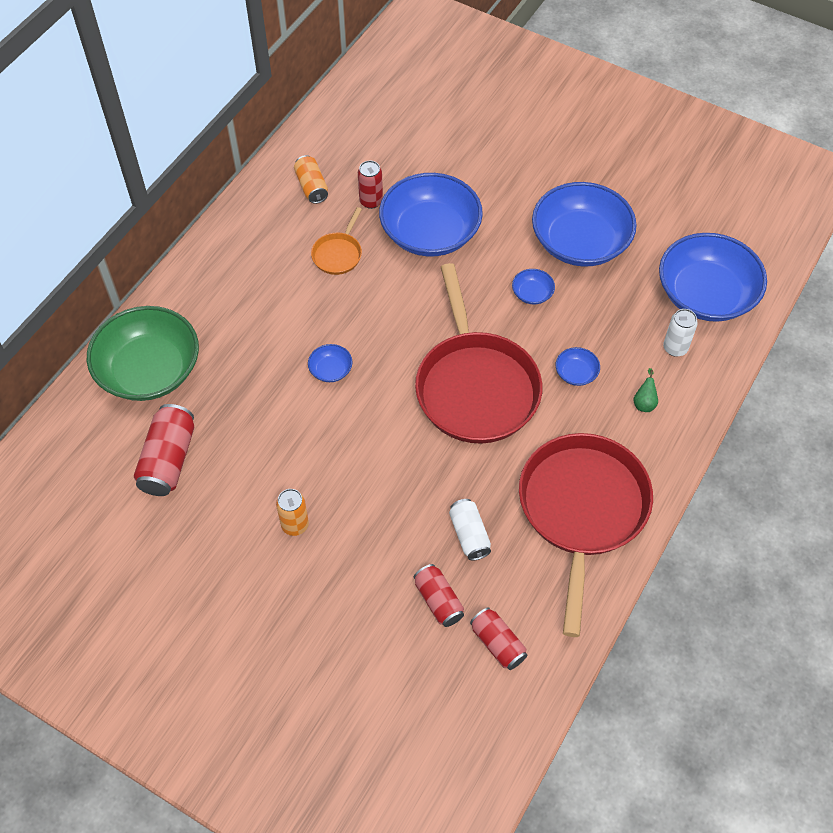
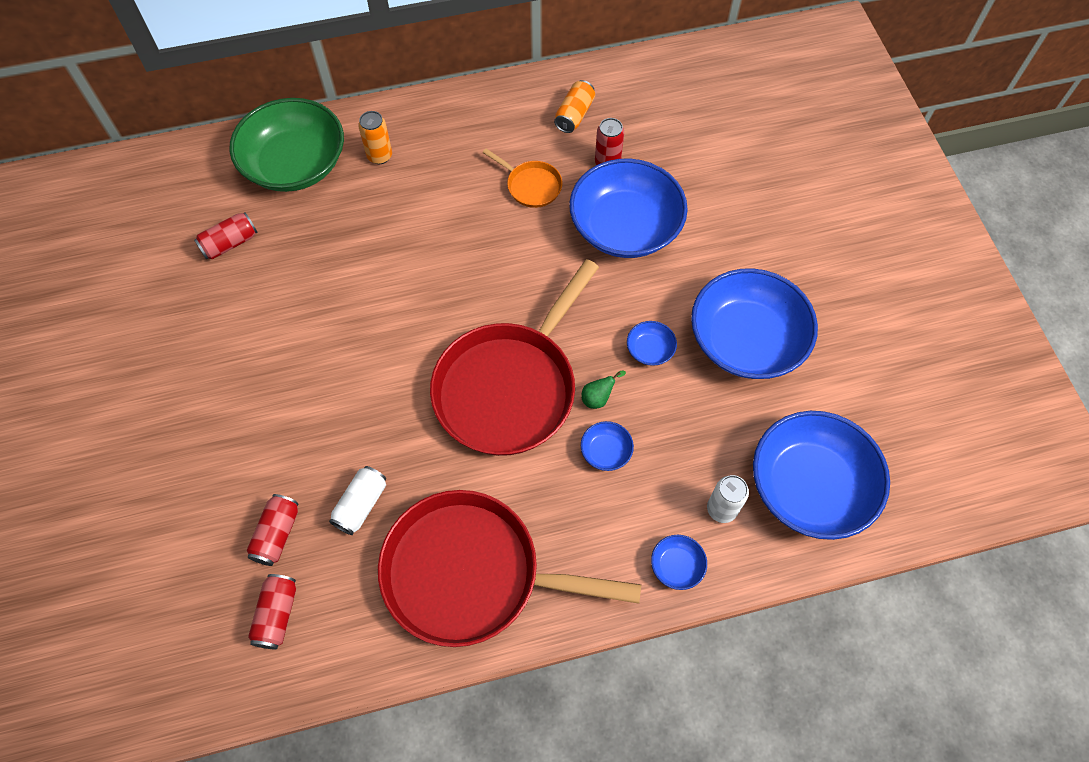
camera: 45 degrees right, 5 degrees up
(168, 460) = (230, 243): red can -> red can, size x0.65
(295, 525) = (252, 373): orange can -> orange can (379, 156)
(331, 370) = (417, 274): blue bowl -> blue bowl (677, 566)
(338, 254) = (531, 186): orange pan -> orange pan turned 120 degrees counterclockwise
(582, 510) = (471, 573): red pan -> red pan turned 135 degrees counterclockwise
(644, 402) = (635, 532): green pear -> green pear (598, 398)

